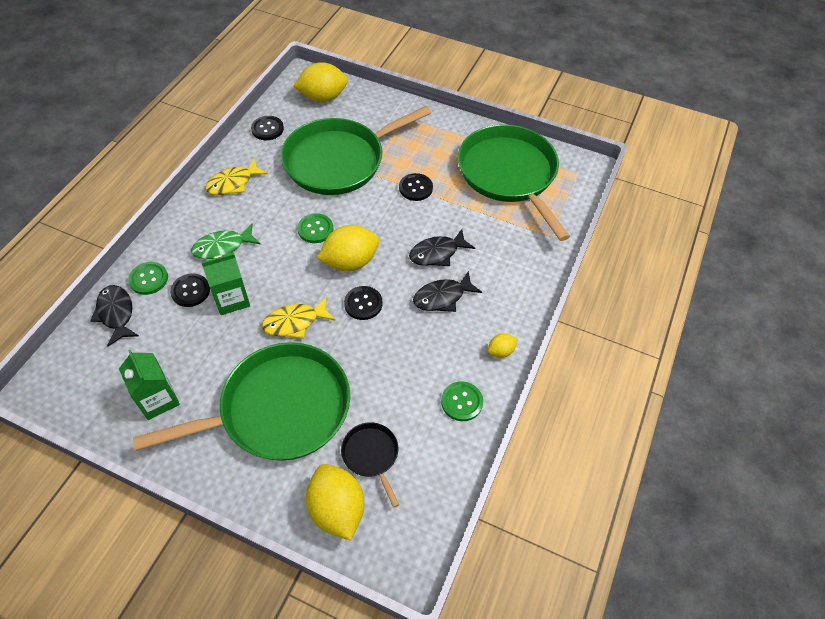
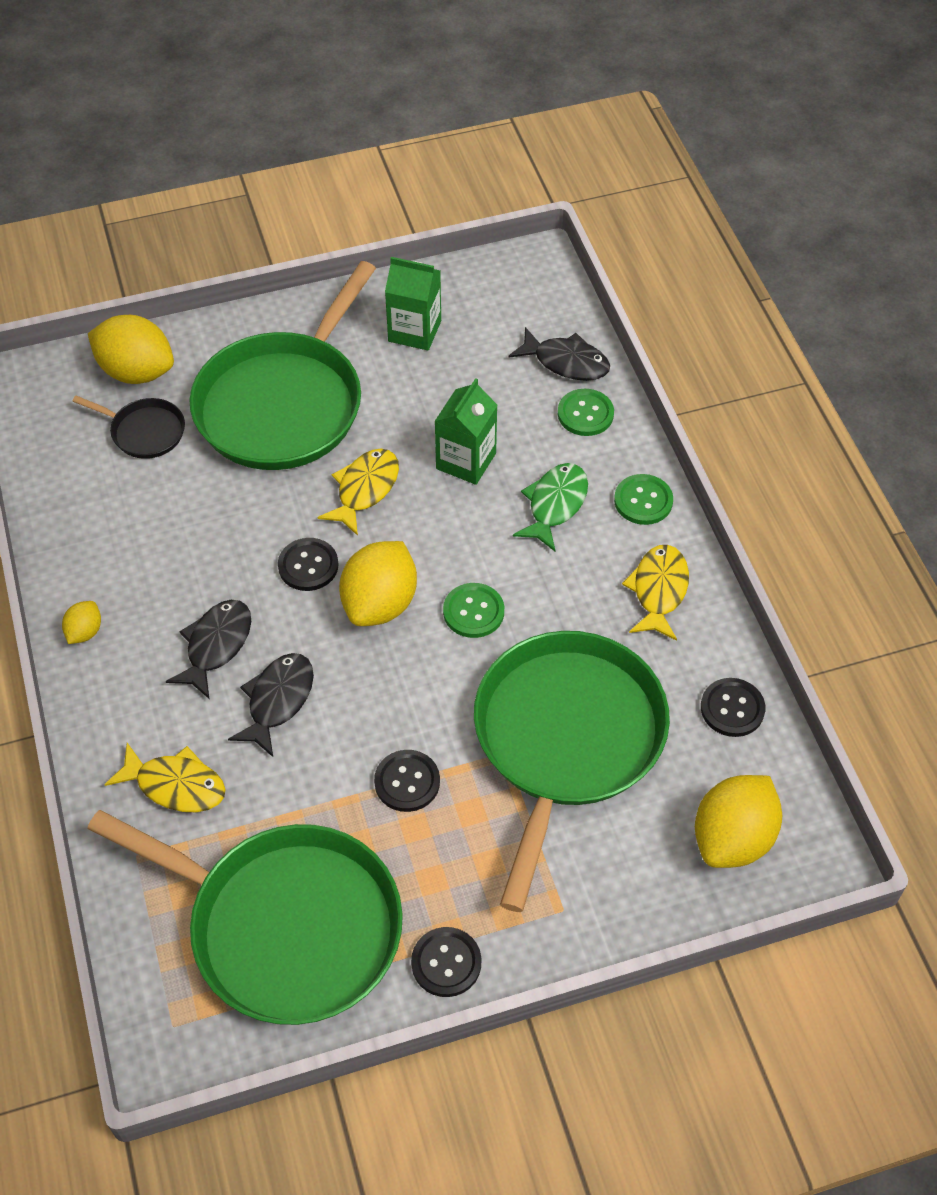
camera: 140 degrees right, 0 degrees up
(190, 291) = (523, 436): black button -> black button (446, 963)
(462, 402) = (88, 544): green button -> green button (643, 501)
(512, 250) = (175, 785): none -> yellow fish

